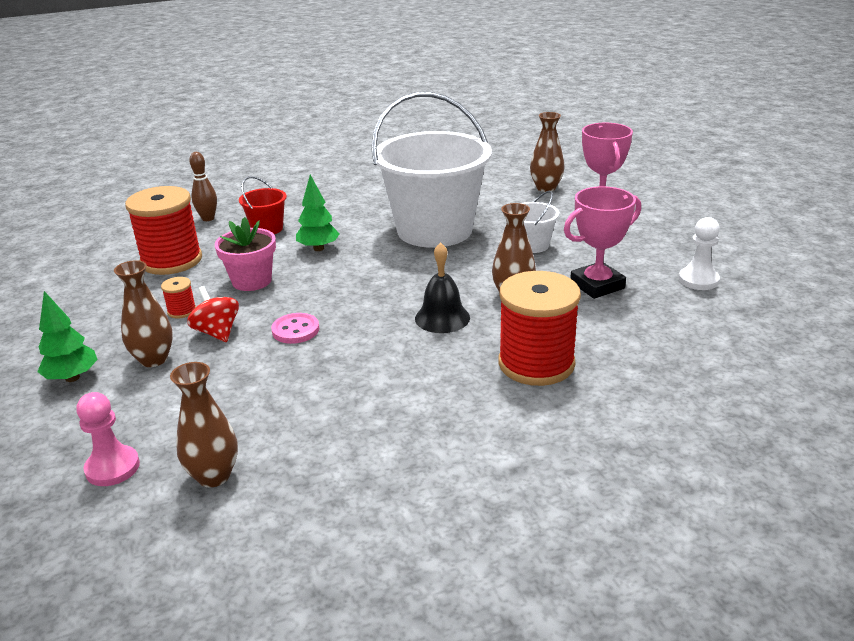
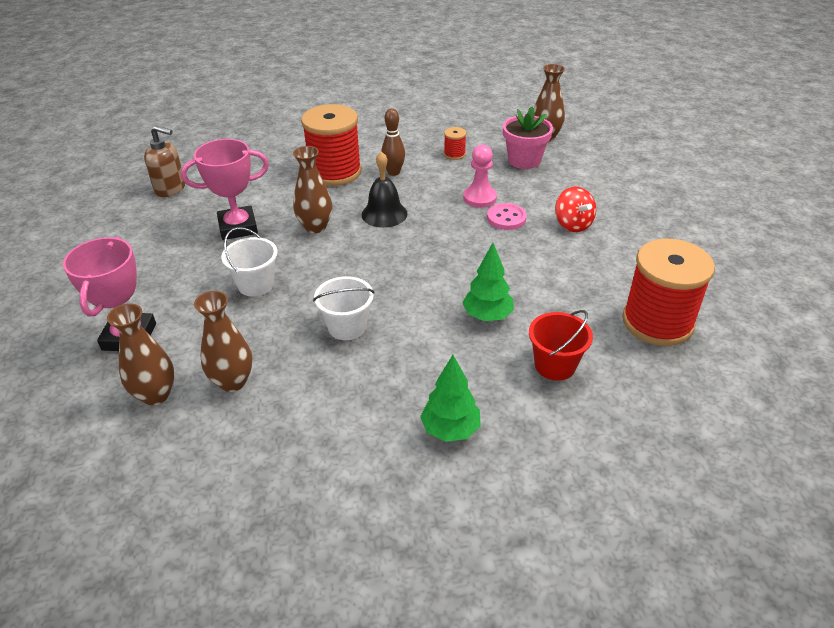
camera: 170 degrees left, 10 degrees up
(72, 378) = (672, 201): green tree -> green tree (450, 429)
(112, 468) = (606, 146): pink pawn -> pink pawn (479, 198)
(154, 359) = (616, 207): brown vase -> brown vase (233, 381)
(182, 311) = (613, 250): red spool -> red spool (454, 154)
(208, 218) = (646, 405): brown bowling pin -> brown bowling pin (393, 172)
(252, 281) = (555, 277): pink flower pot -> pink flower pot (524, 160)
(434, 230) = (347, 327): white bucket -> white bucket, size x0.42
(698, 280) = (151, 221): white pawn -> none
(727, 315) = (170, 188): none -> brown soap dispenser

